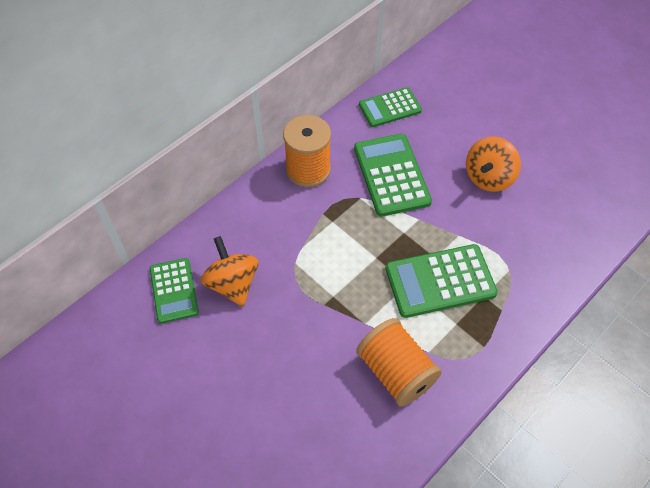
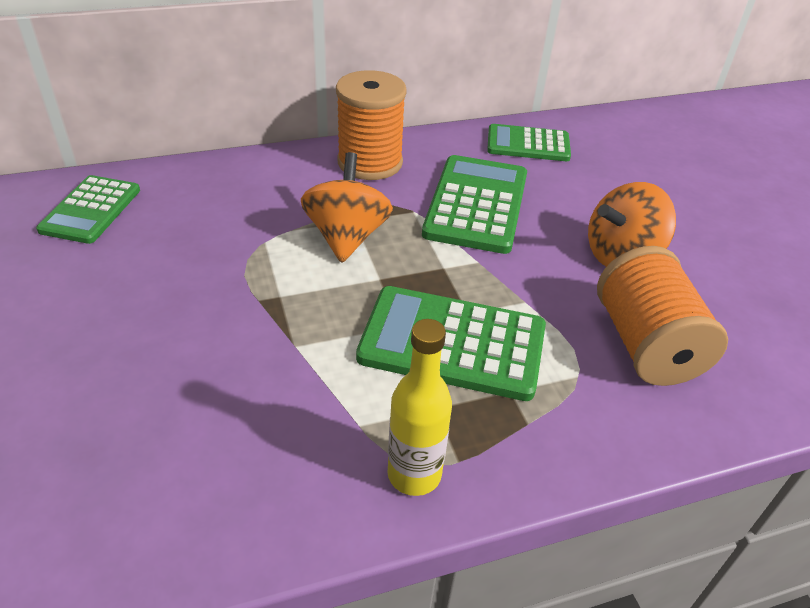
camera: 25 degrees right, 15 degrees down
(233, 284) = (165, 231): orange spinning top -> orange spinning top (347, 237)
(396, 372) = (284, 428): orange spool -> orange spool (646, 345)
(469, 364) = (414, 474): none -> yellow bottle

